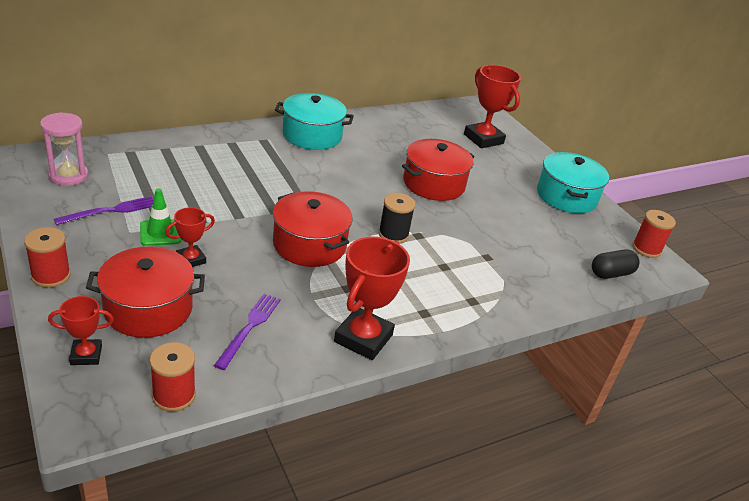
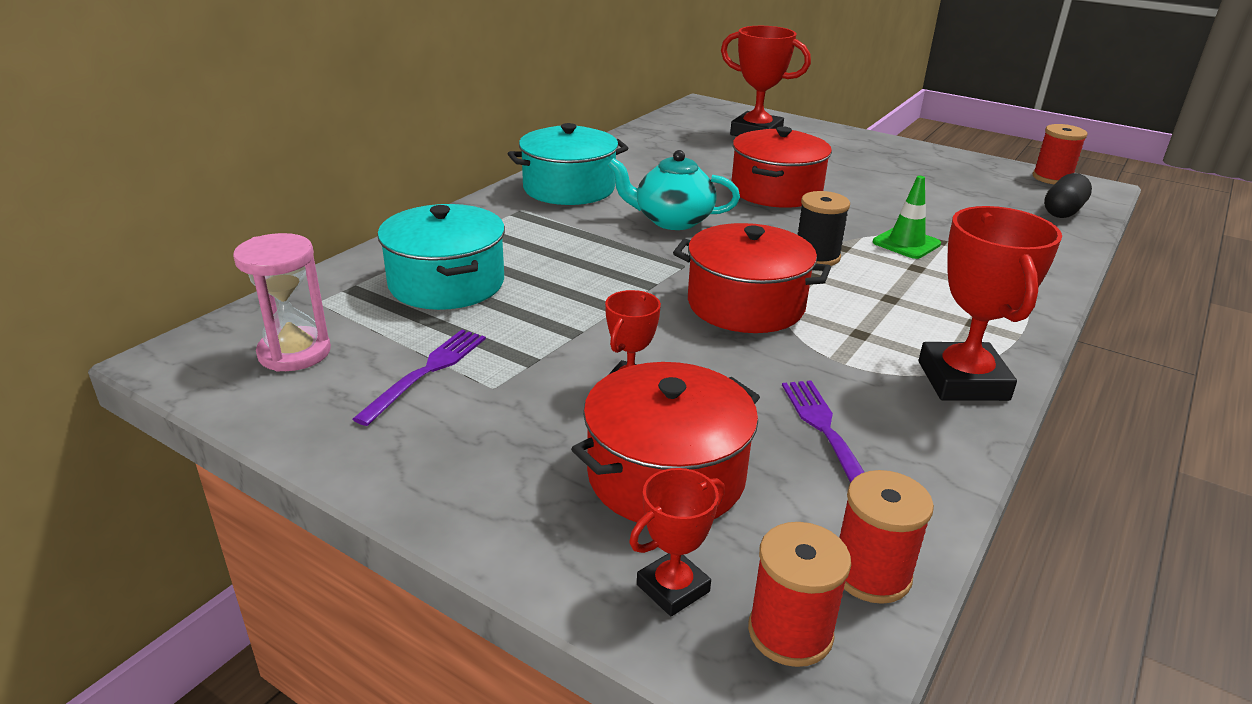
camera: 25 degrees left, 5 degrees down
(51, 276) = (457, 501): red spool -> red spool (790, 632)
(160, 233) = (540, 370): green traffic cone -> green traffic cone (906, 243)
(342, 178) = (672, 220): none -> turquoise teapot
(566, 196) = (914, 158): turquoise pot -> turquoise pot (447, 283)

